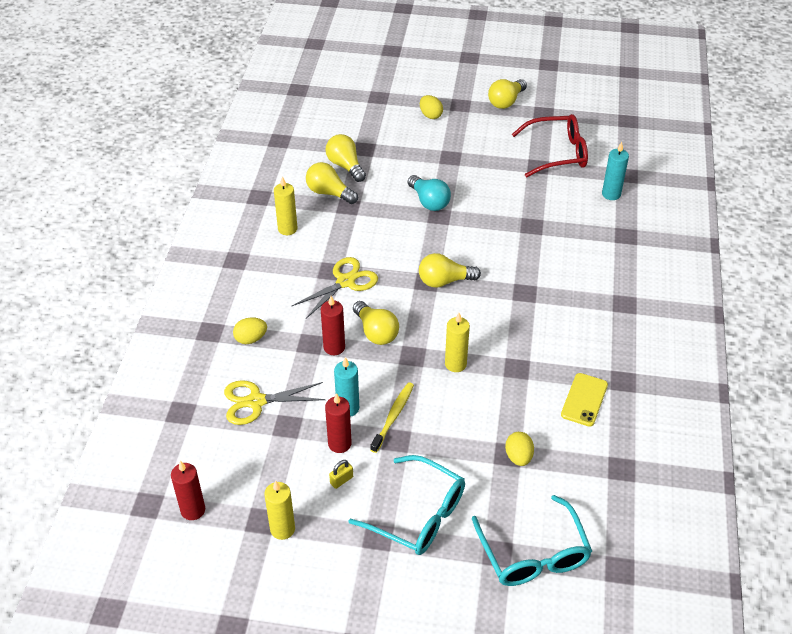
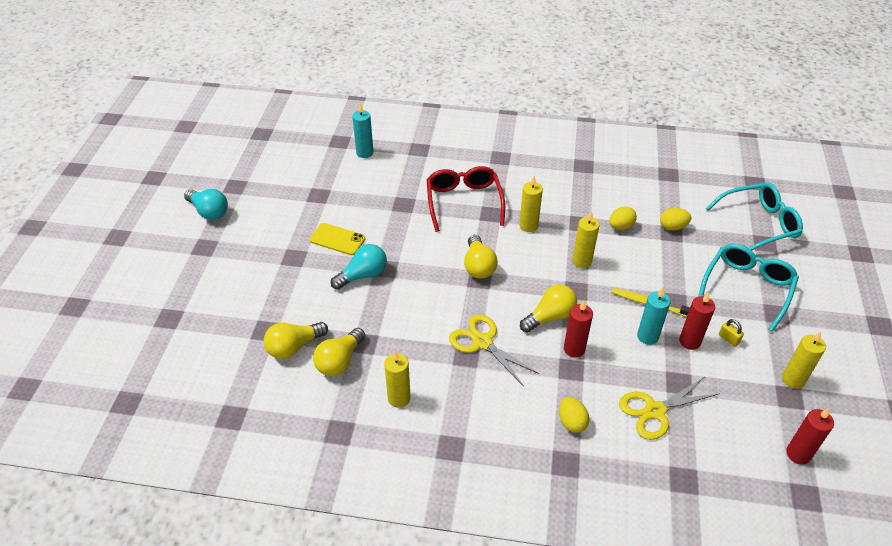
camera: 90 degrees left, 0 degrees up
(256, 401) = (655, 411): yellow scissors -> yellow scissors turned 75 degrees clockwise
(430, 115) = (217, 272): yellow egg -> yellow egg (620, 226)
(506, 102) = (209, 212): yellow light bulb -> turquoise light bulb
(508, 323) = (528, 226): none -> yellow candle
(557, 153) = (301, 181): red glasses -> red glasses (464, 202)
(584, 400) = (607, 187): yellow phone -> yellow phone (337, 239)

